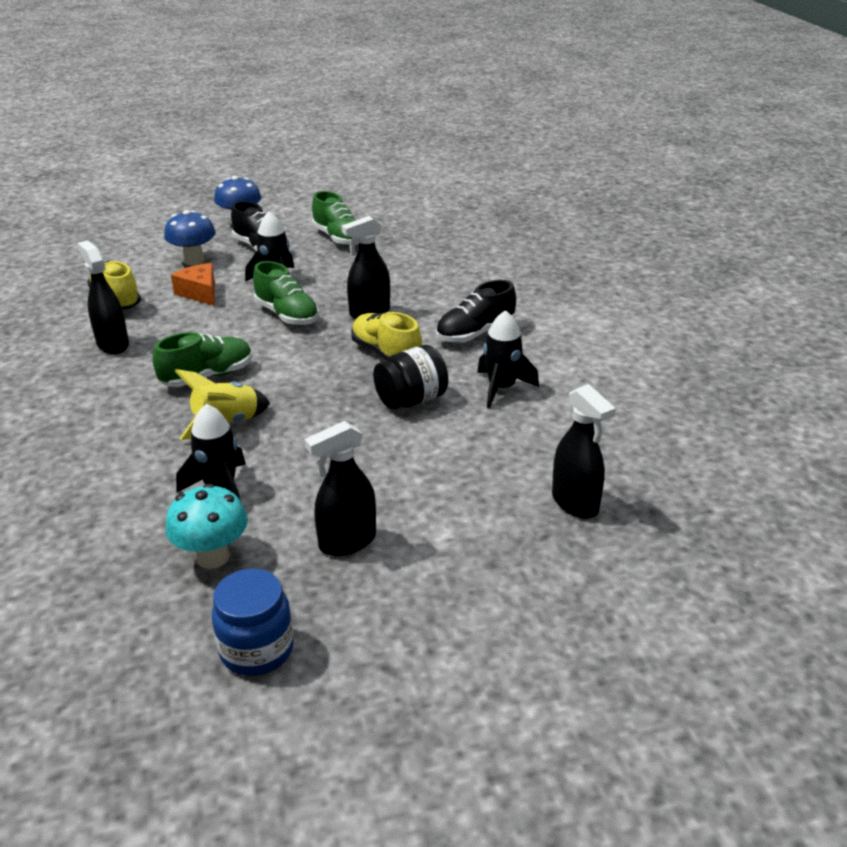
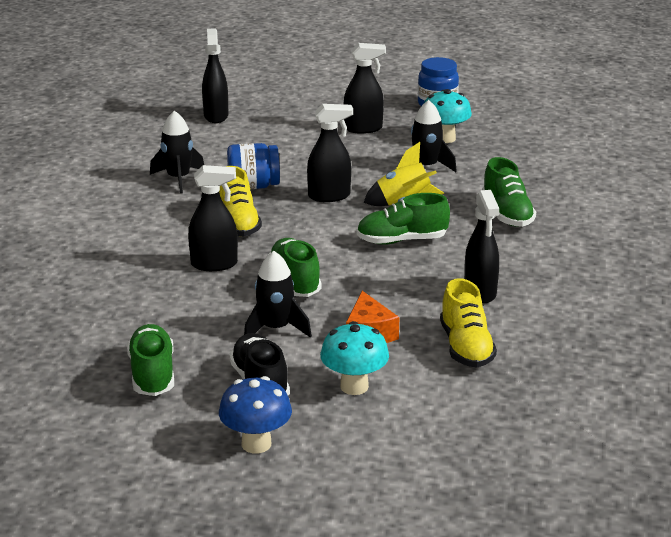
camera: 155 degrees left, 5 degrees down
(96, 439) = (507, 214): none -> green shoe
(194, 260) = (354, 386): blue mushroom -> turquoise mushroom
(316, 410) = (329, 196): none -> black spray bottle
(411, 400) = (253, 186): black jar -> blue jar
(475, 334) = (145, 221): black shoe -> none

